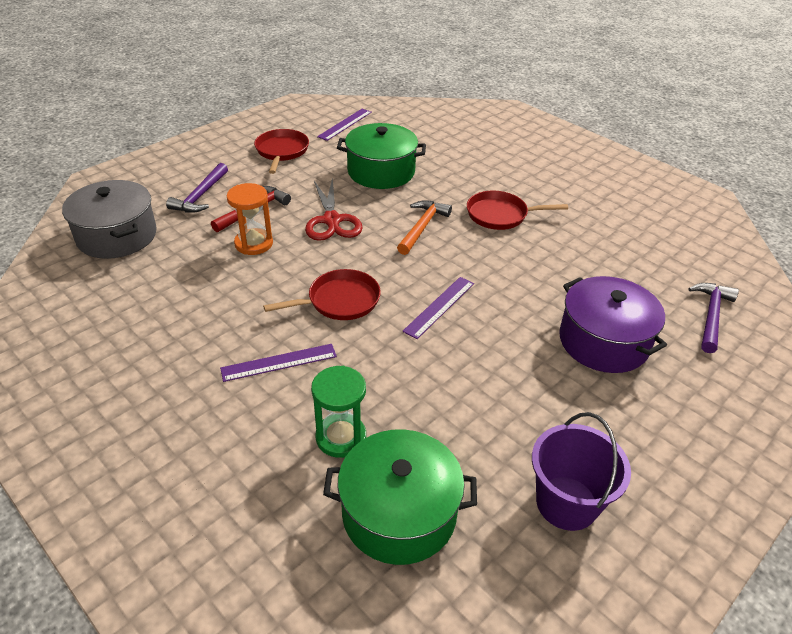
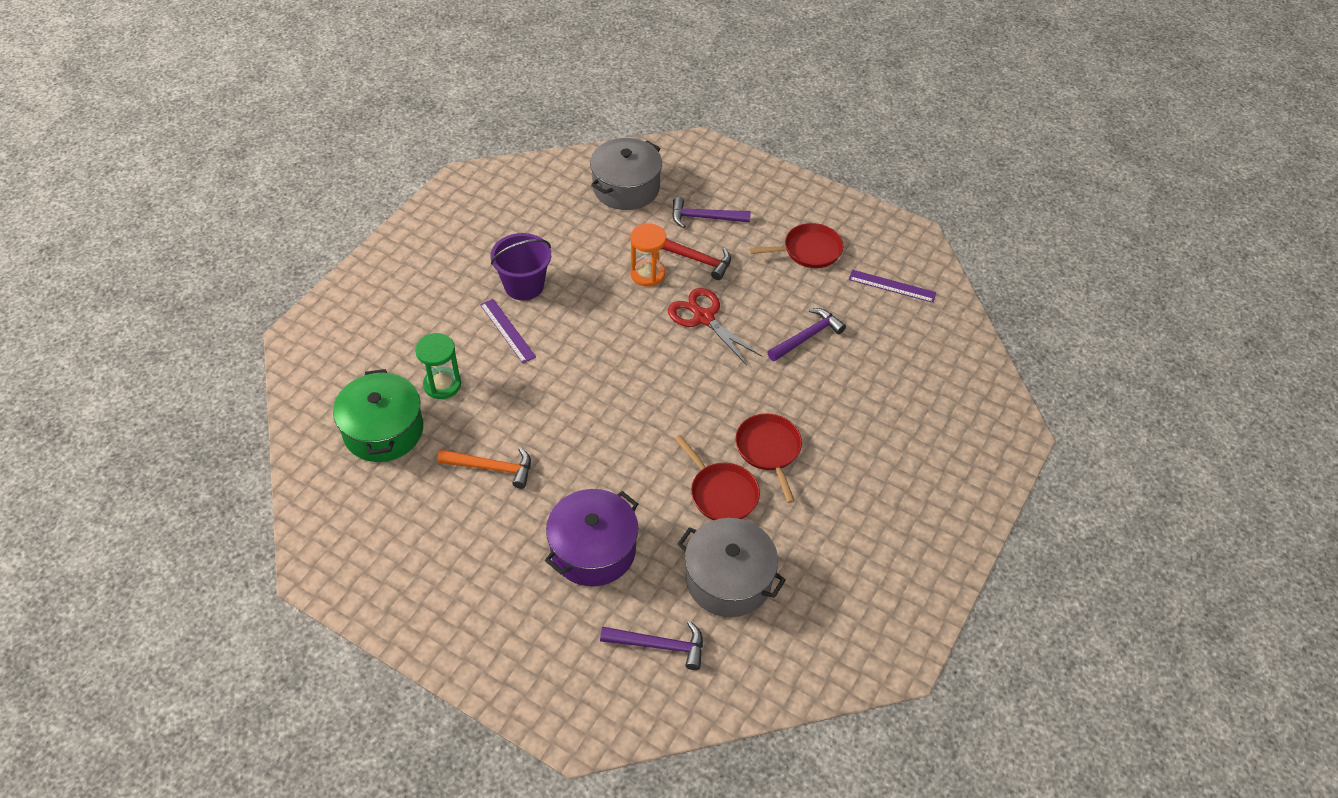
camera: 75 degrees right, 10 degrees up
(332, 220) = (704, 318): red scissors -> red scissors turned 75 degrees clockwise
(340, 301) = (590, 350): red pan -> red pan (721, 493)
(381, 172) = (807, 337): green pot -> purple hammer
(422, 227) = (720, 388): orange hammer -> orange hammer (492, 468)
(439, 307) = (604, 420): purple ruler -> none
(566, 503) = (408, 528): purple bucket -> purple bucket (524, 285)
(637, 263) = (728, 579): none -> grey pot

